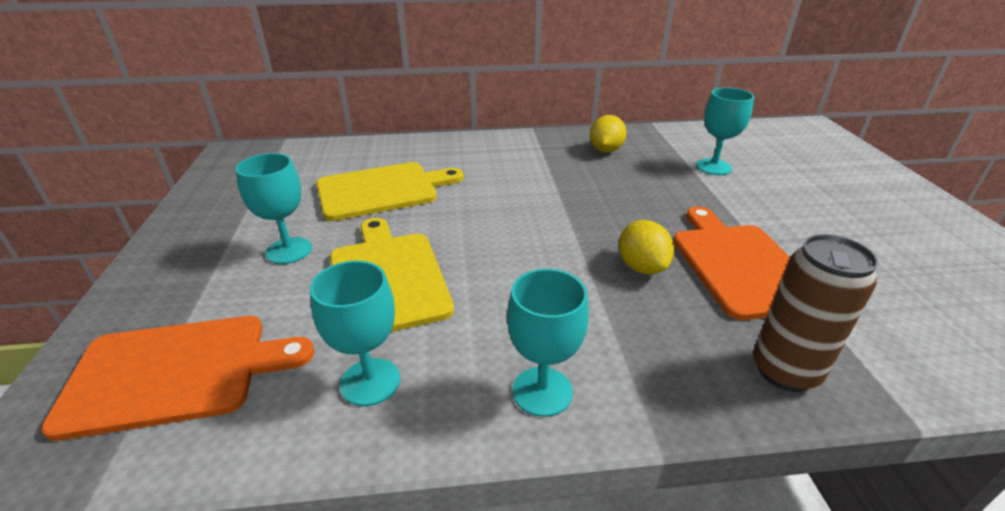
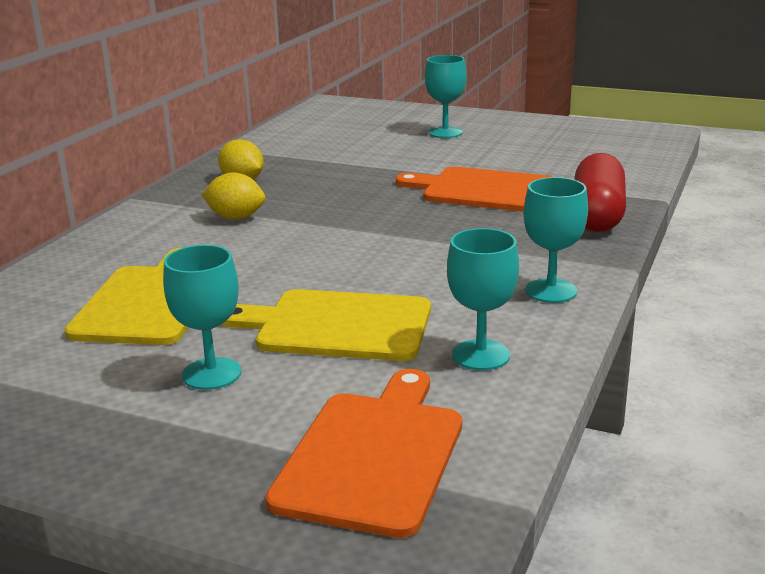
camera: 60 degrees left, 10 degrees down
(641, 267) = (447, 221): yellow lemon -> yellow lemon (236, 217)
(713, 167) = (340, 153): turquoise goblet -> turquoise goblet (445, 132)
(785, 371) = (597, 214): brown can -> red capsule

